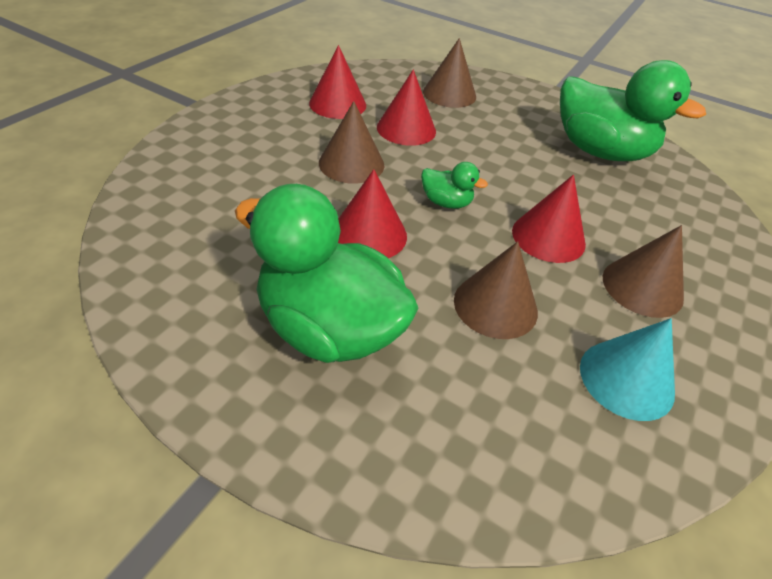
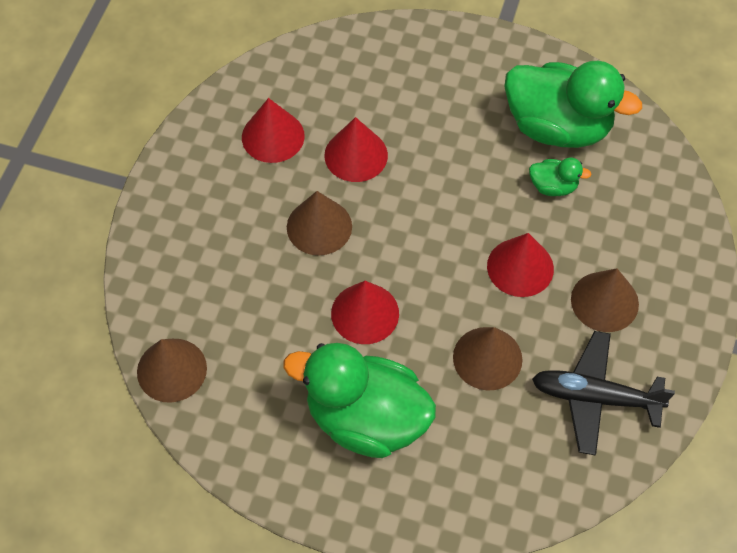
camera: 10 degrees left, 15 degrees up
(446, 203) = (421, 252): green duck -> green duck (553, 186)
(449, 94) = (385, 77): brown cone -> brown cone (171, 370)
(626, 379) = (594, 397): turquoise cone -> black plane

